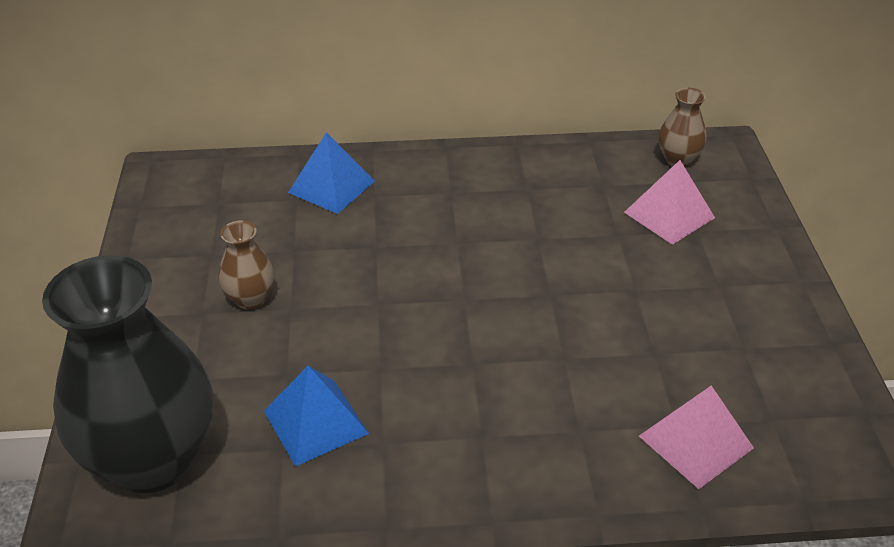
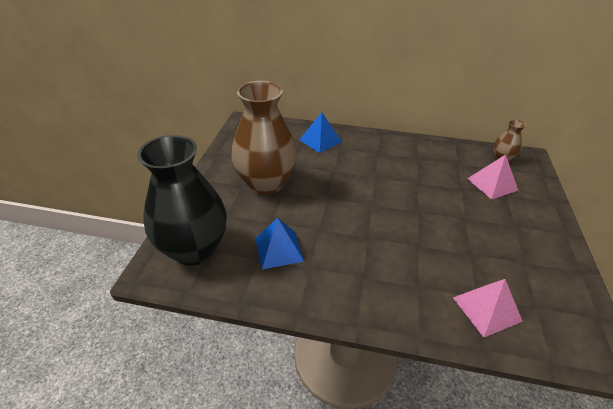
camera: 15 degrees right, 0 degrees up
(250, 298) = (266, 183): brown vase -> brown vase, size x2.28

